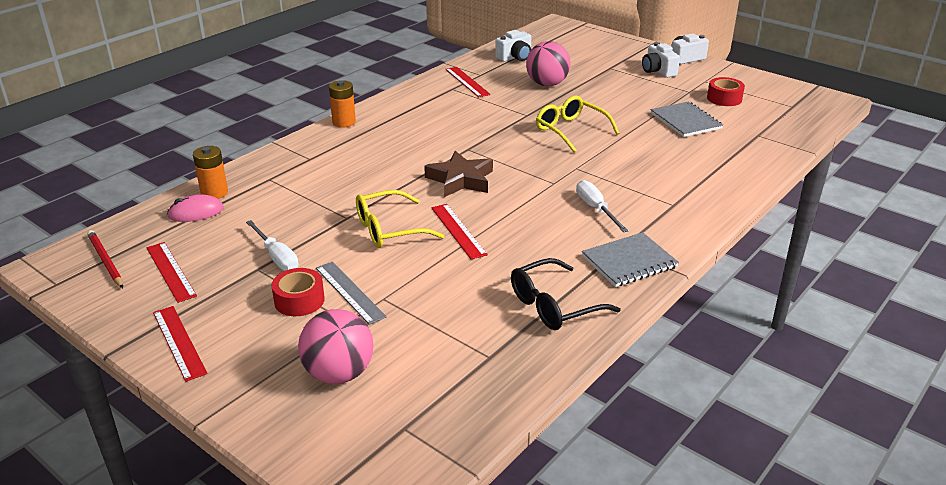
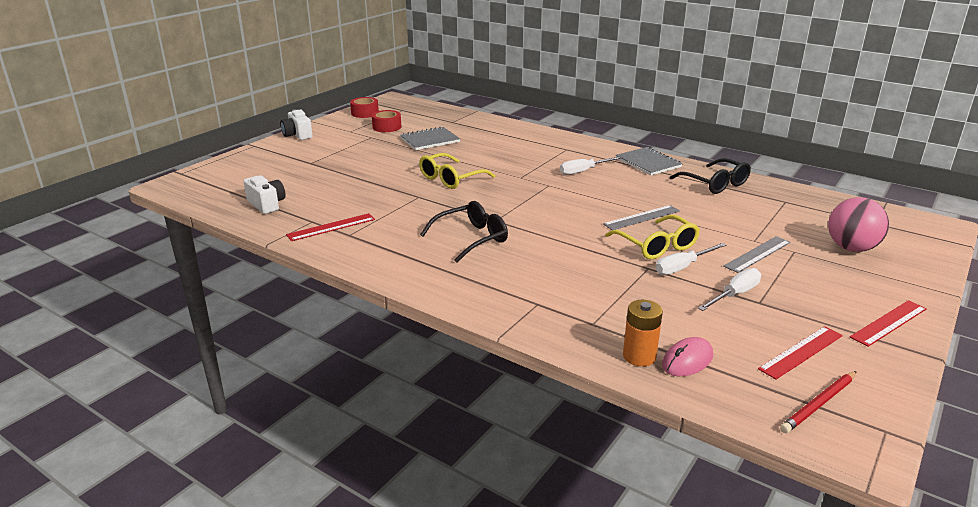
camera: 95 degrees left, 5 degrees down
(196, 212) = (687, 360): pink mouse -> pink mouse turned 75 degrees clockwise
(299, 300) = (786, 274): red tape -> red tape (365, 113)
(340, 237) = (682, 267): none -> white screwdriver
(344, 122) = (441, 292): orange battery -> none
(431, 136) = (471, 238): none -> black glasses
(458, 230) = (641, 217): red ruler -> grey ruler
(461, 180) = (556, 220): brown star -> none
(547, 84) = (346, 188): pink ball -> none
(658, 71) = (324, 145): white camera -> none

